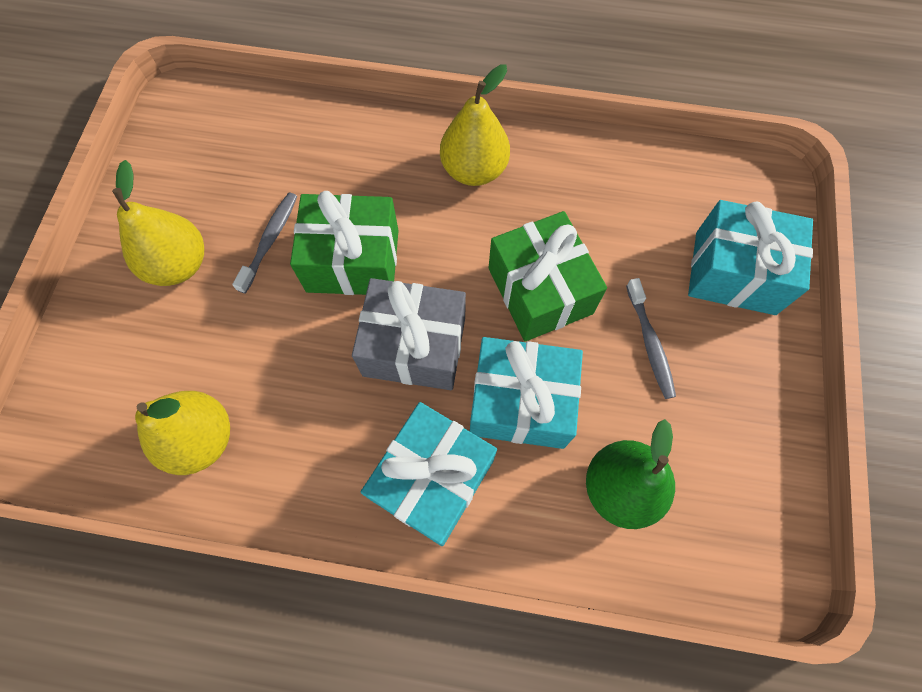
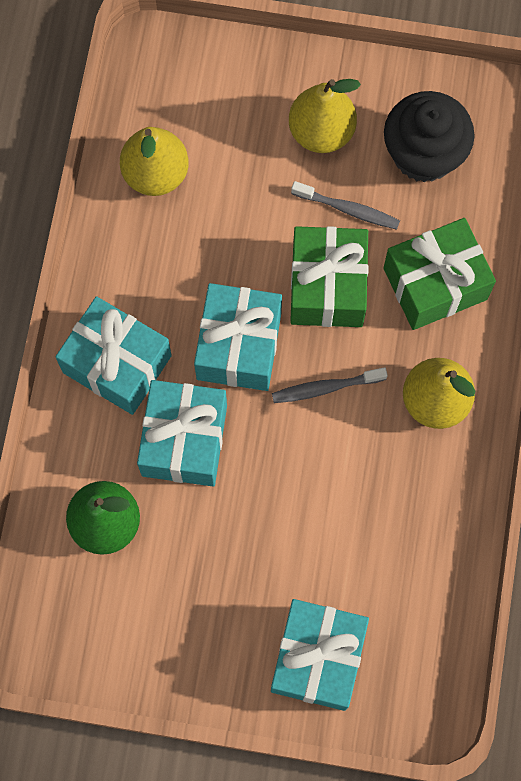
camera: 90 degrees right, 5 degrees up
(219, 173) = (423, 154): none -> black cupcake
(414, 346) = (239, 346): grey gift -> turquoise gift
(540, 291) = (296, 462): green gift -> green gift (435, 283)
(650, 344) = (241, 563): grey toothbrush -> grey toothbrush (325, 388)

